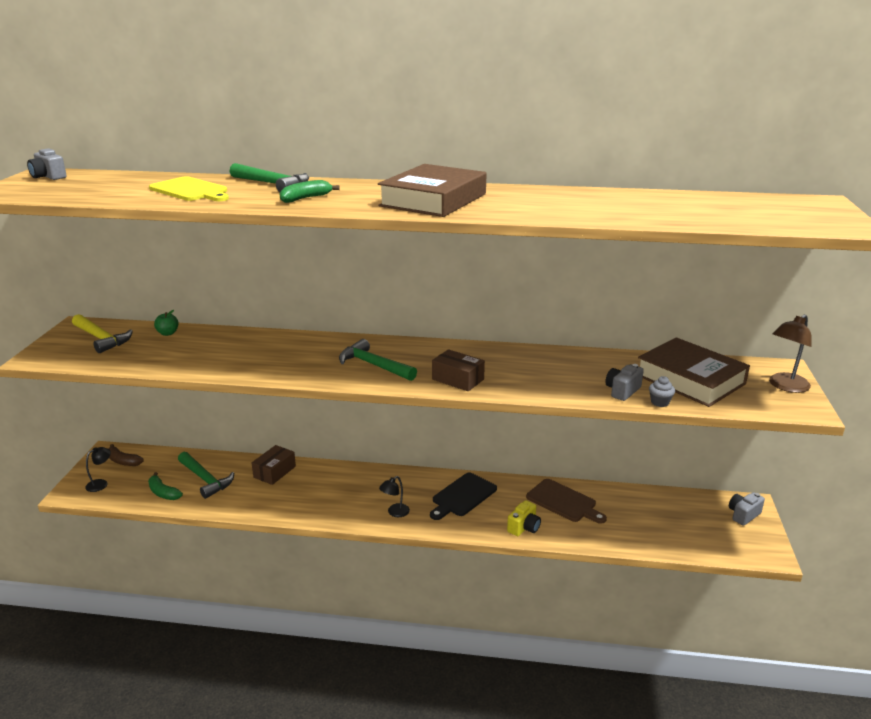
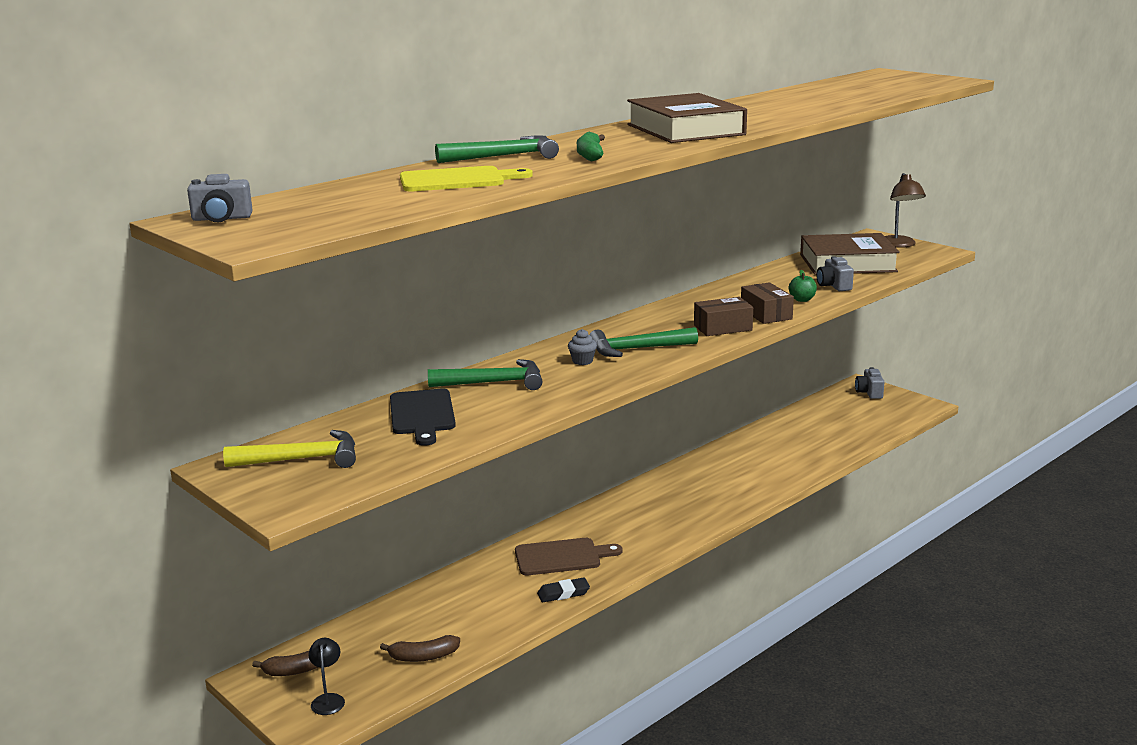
camera: 50 degrees left, 5 degrees down
(163, 493) = (423, 657): green banana -> brown banana
(168, 333) = (364, 421): green apple -> green apple (802, 300)
(205, 479) = (439, 620): green hammer -> green hammer (494, 383)
(273, 508) = (563, 593): none -> black eraser
(274, 472) = (492, 571): brown box -> brown box (766, 314)
(395, 513) = (667, 529): black lamp -> none
(462, 496) = (688, 488): black cutting board -> black cutting board (422, 414)
(524, 527) = (773, 479): yellow camera -> none
(563, 502) = (760, 449): brown cutting board -> brown cutting board (562, 557)
(659, 402) = (869, 282): grey cupcake -> grey cupcake (582, 361)

